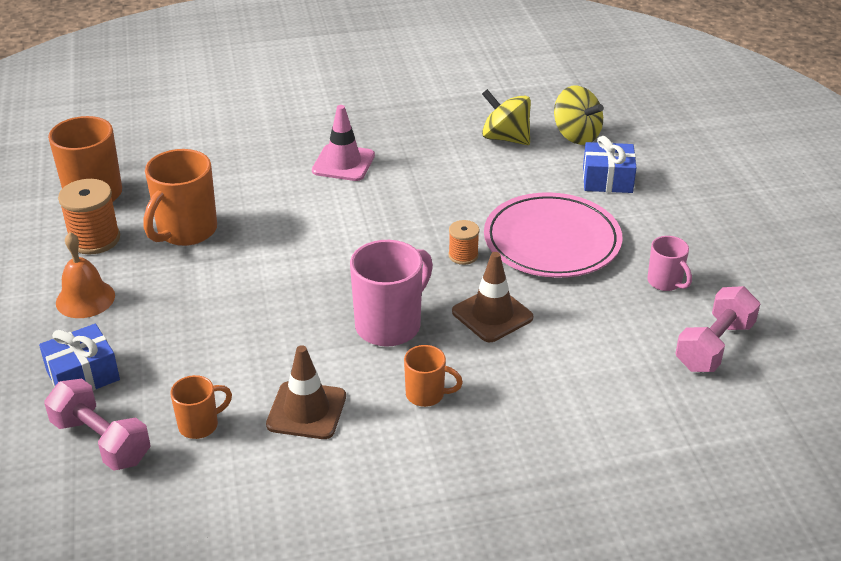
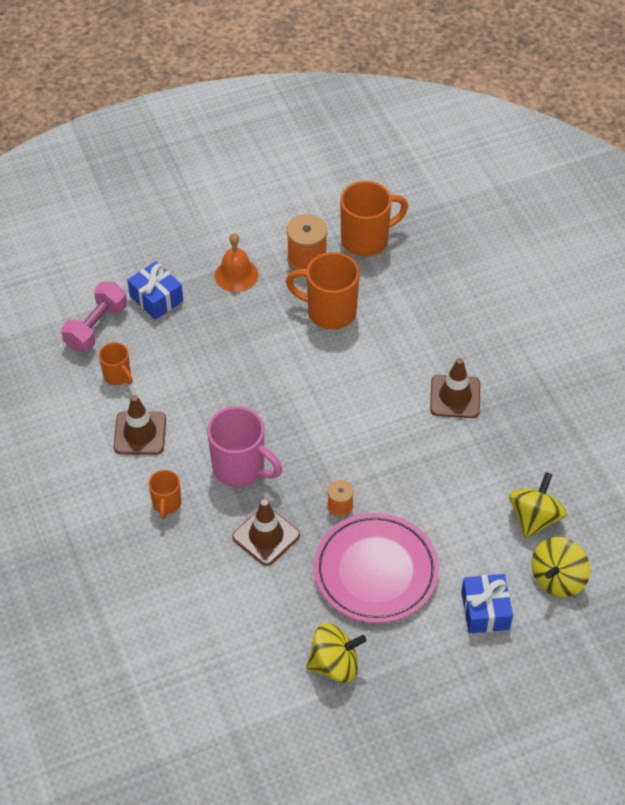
camera: 80 degrees right, 15 degrees up
(343, 163) = (455, 397): pink traffic cone -> brown traffic cone
(665, 282) = (335, 664): pink mug -> yellow spinning top
(714, 346) = (255, 703): pink dumbbell -> none

